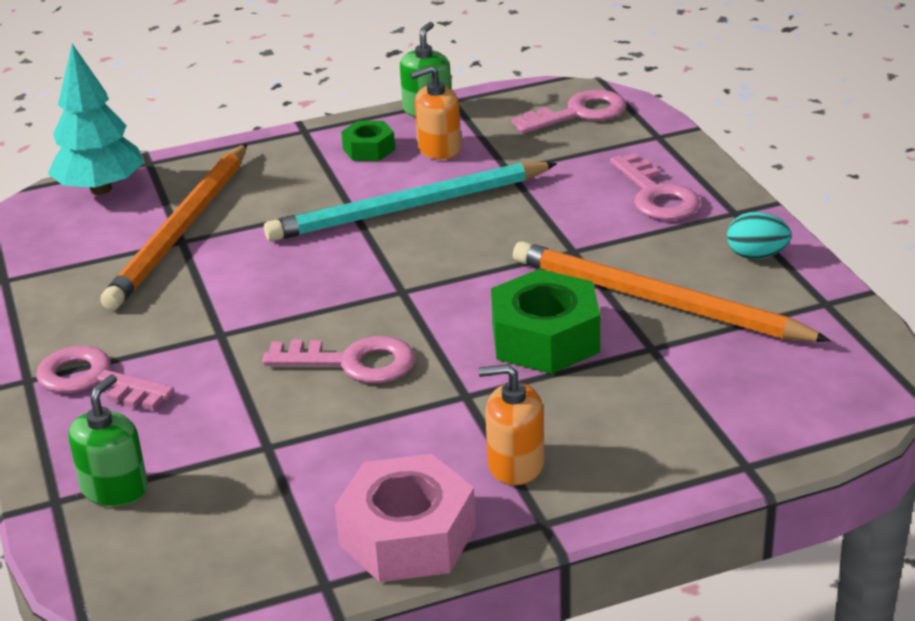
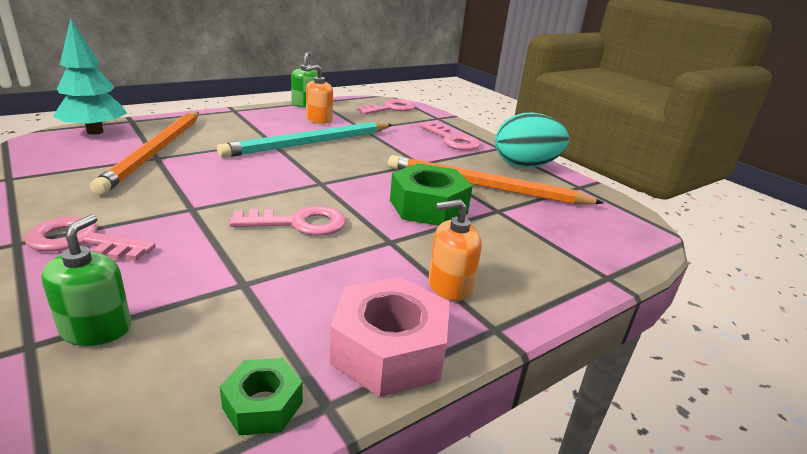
camera: 20 degrees left, 5 degrees down
(369, 149) = (276, 118): green nut -> green nut (263, 405)
(756, 255) = (525, 166): turquoise egg -> turquoise egg, size x1.95

